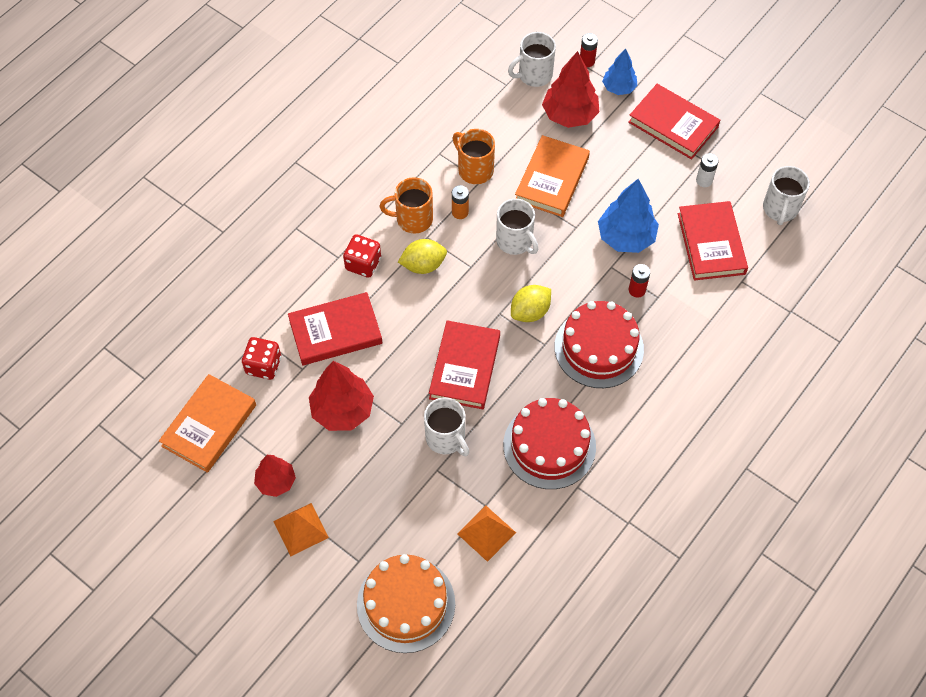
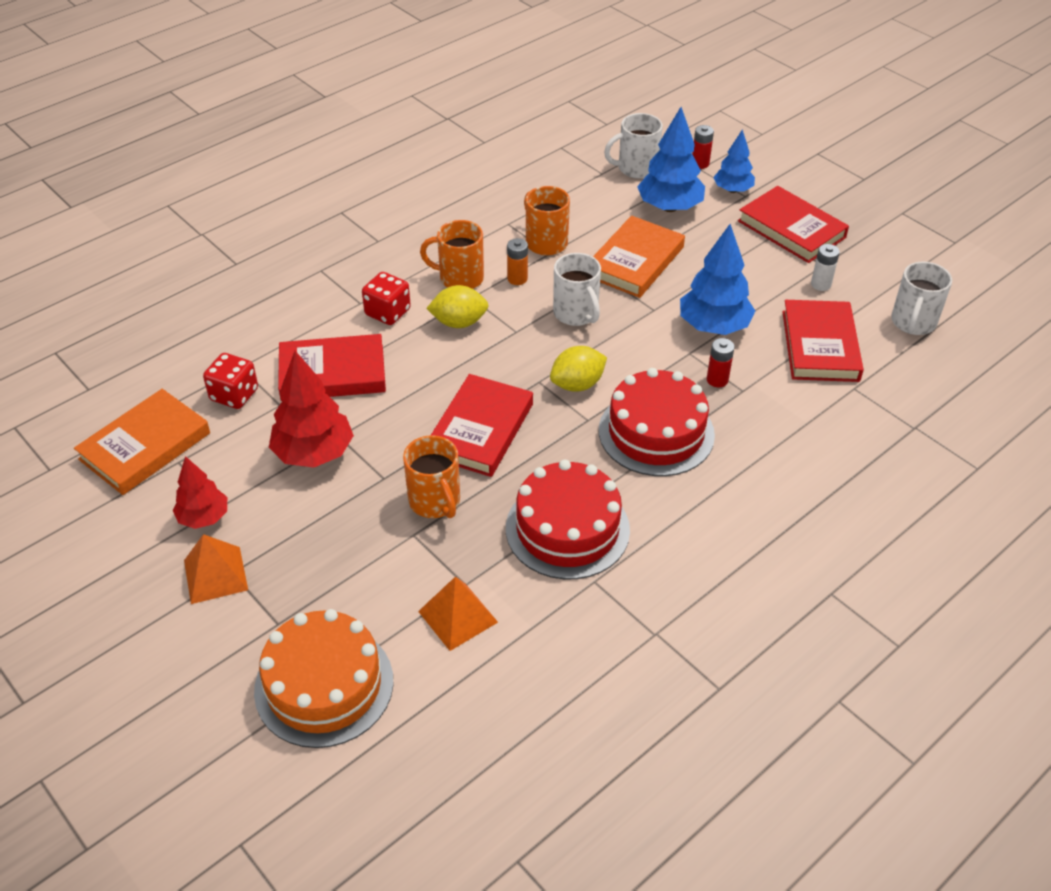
camera: 10 degrees right, 15 degrees down
(446, 438) = (435, 501): white mug -> orange mug
(569, 115) = (669, 207): red tree -> blue tree

